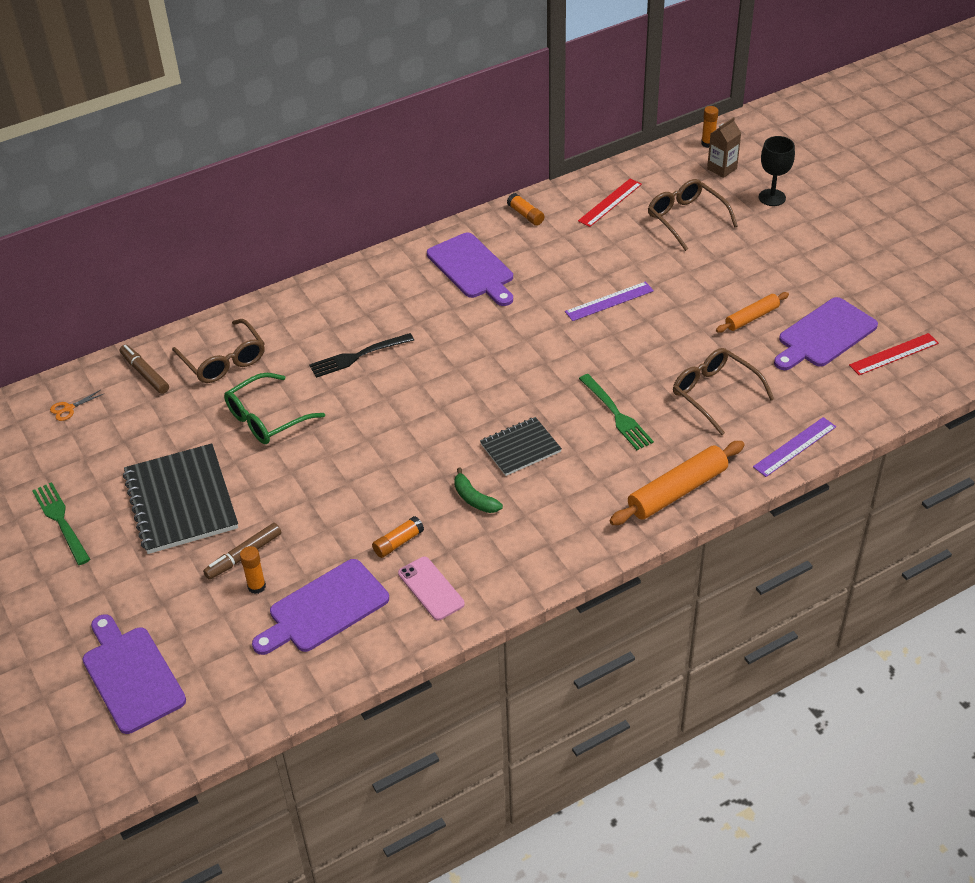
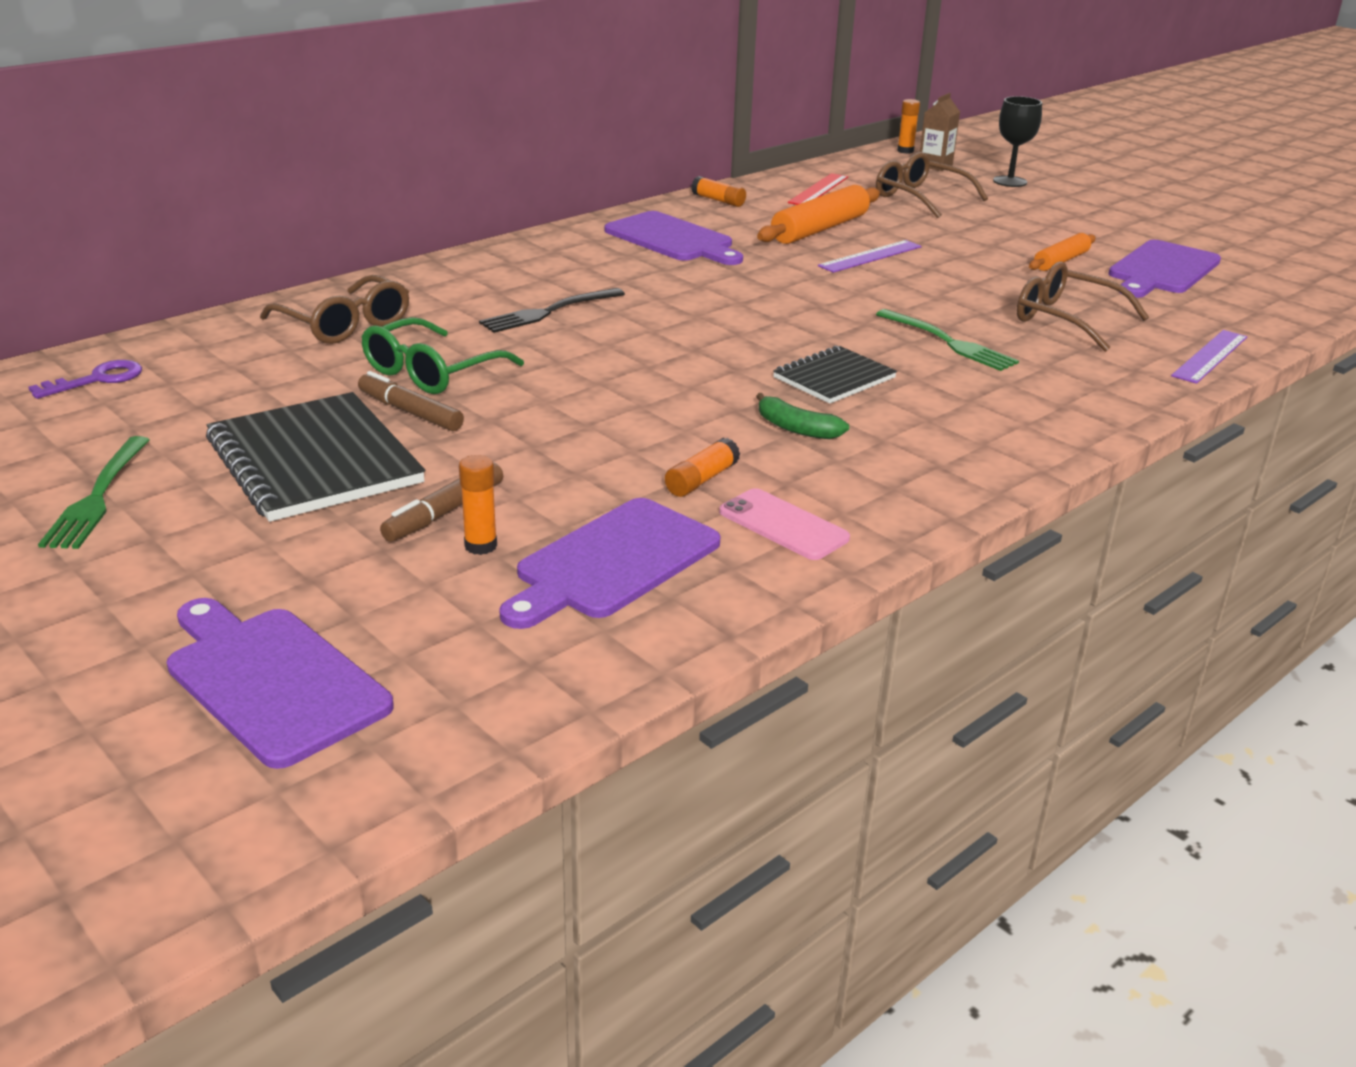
camera: 15 degrees left, 15 degrees down
(61, 521) = (98, 496): green fork -> green fork turned 135 degrees counterclockwise
(69, 408) = (97, 379): orange scissors -> purple key
(145, 373) = (221, 341): brown marker -> brown marker (410, 412)
(677, 491) = (1087, 403): orange rolling pin -> orange rolling pin (820, 229)
(893, 354) = (1259, 280): red ruler -> none

